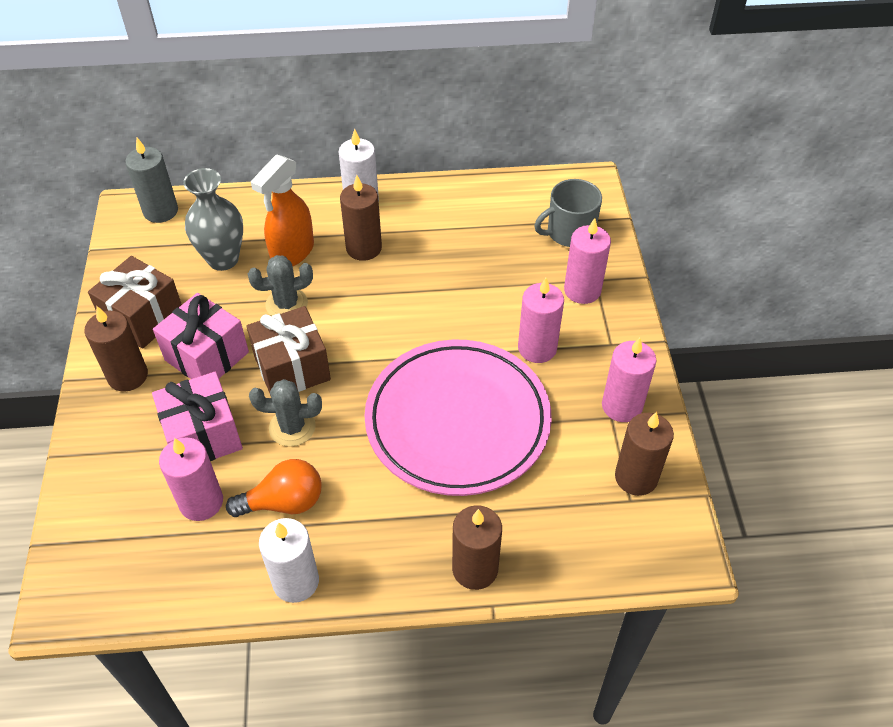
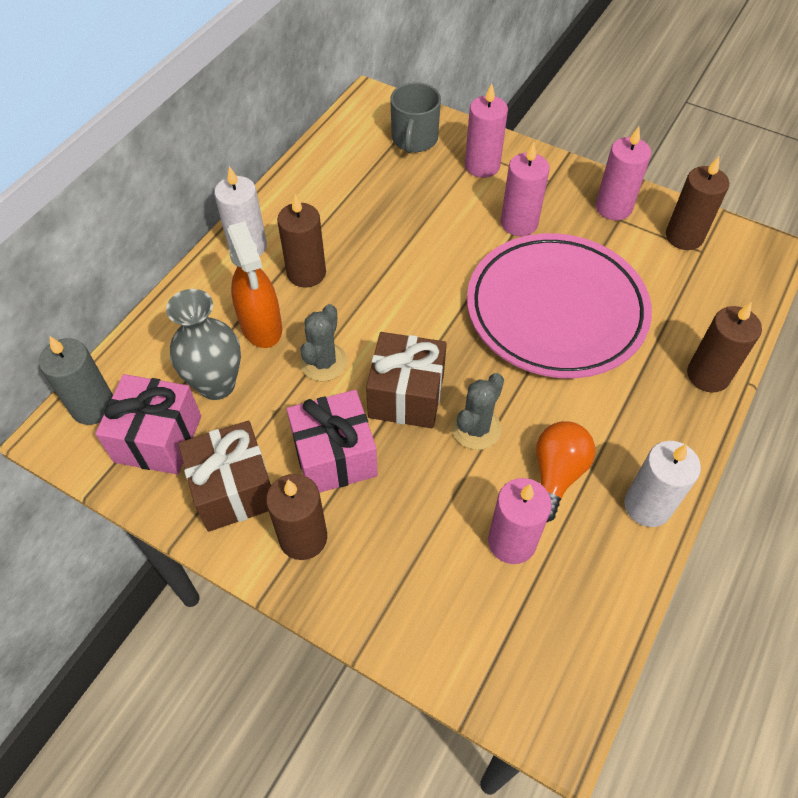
camera: 55 degrees left, 5 degrees up
(203, 436) = (433, 504): pink gift -> pink gift (158, 439)

